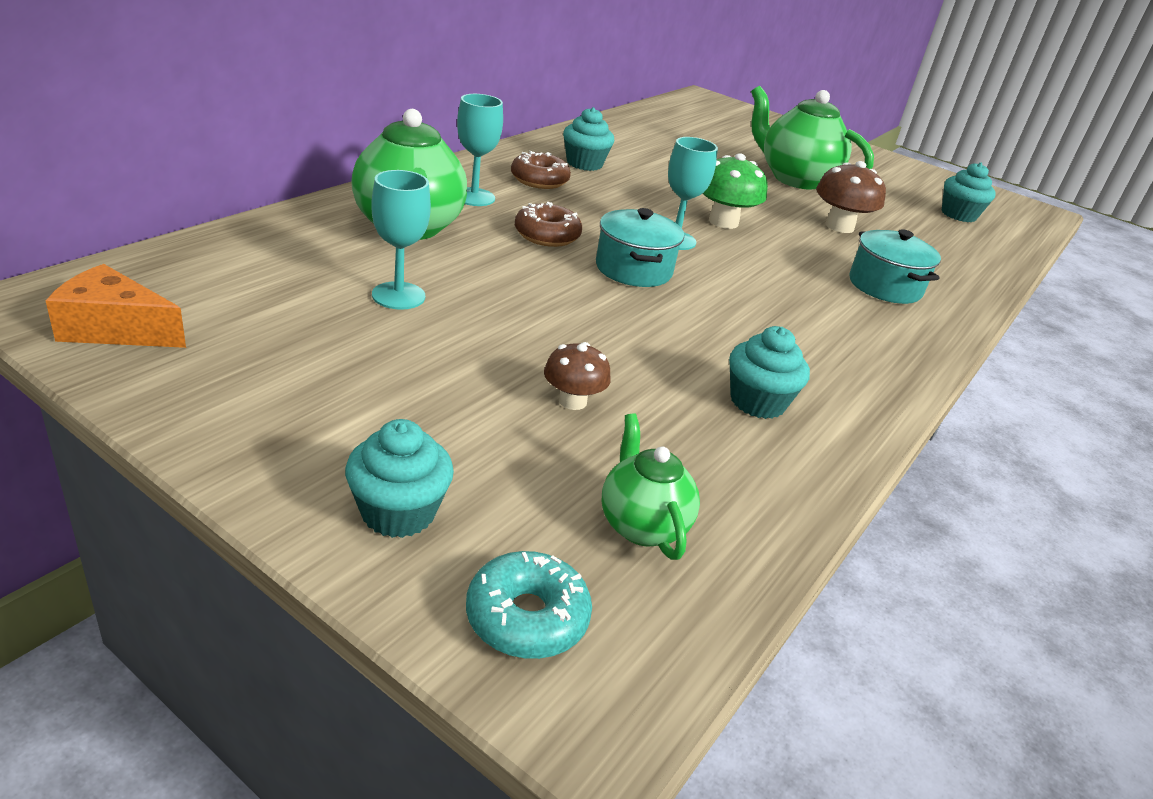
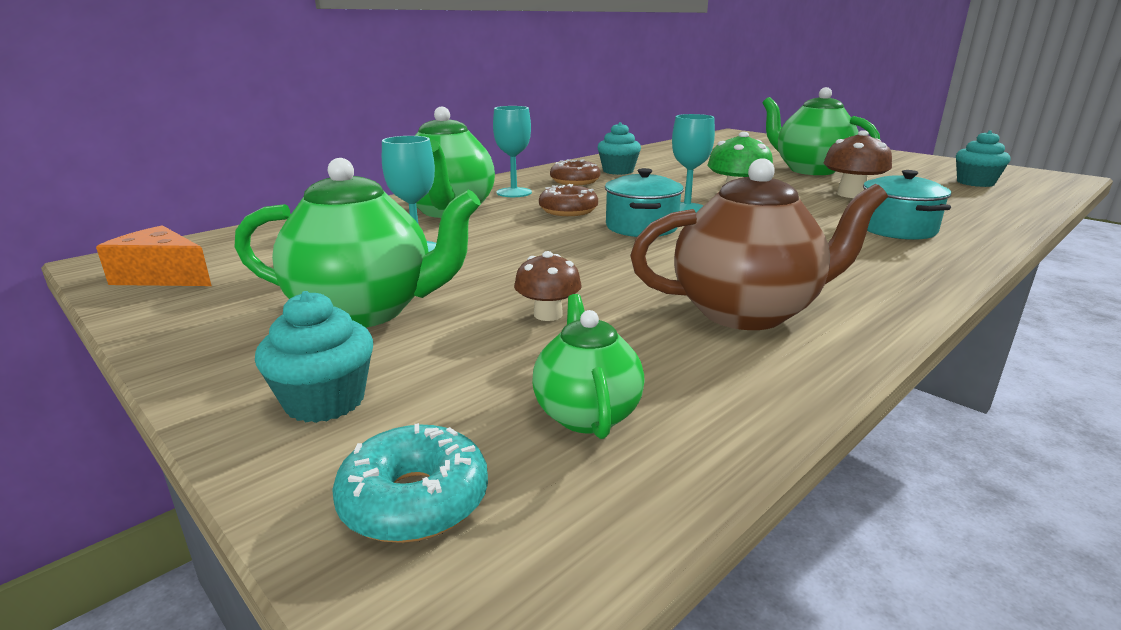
camera: 15 degrees right, 10 degrees down
(383, 392) = (365, 311): none -> green teapot
(757, 402) = (746, 312): turquoise cupcake -> brown teapot

